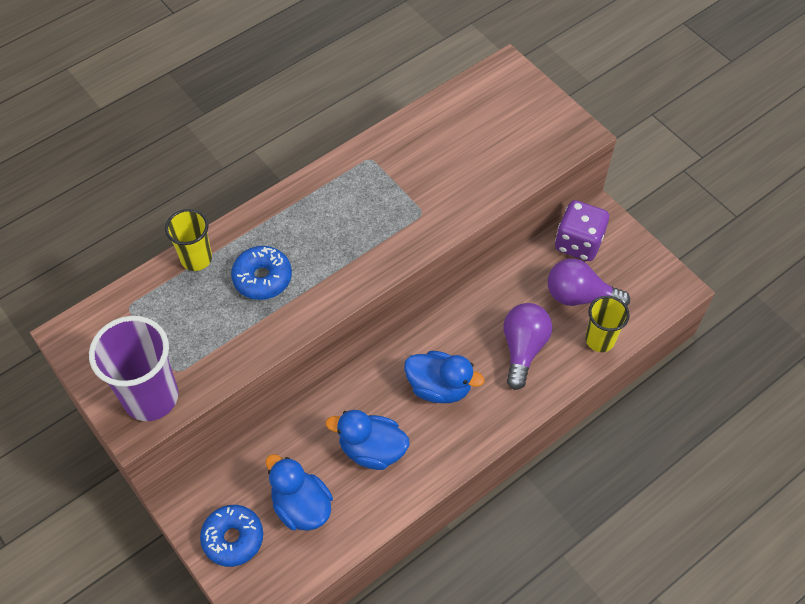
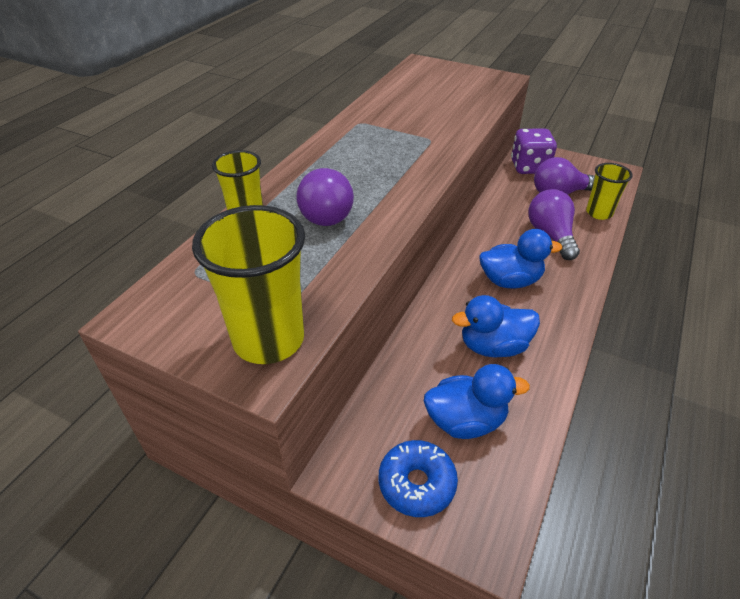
camera: 25 degrees left, 15 degrees down
(151, 397) = (268, 339): purple cup -> yellow cup
(262, 278) = (324, 212): blue donut -> purple light bulb
(301, 506) = (465, 421): blue duck -> blue duck turned 150 degrees clockwise

